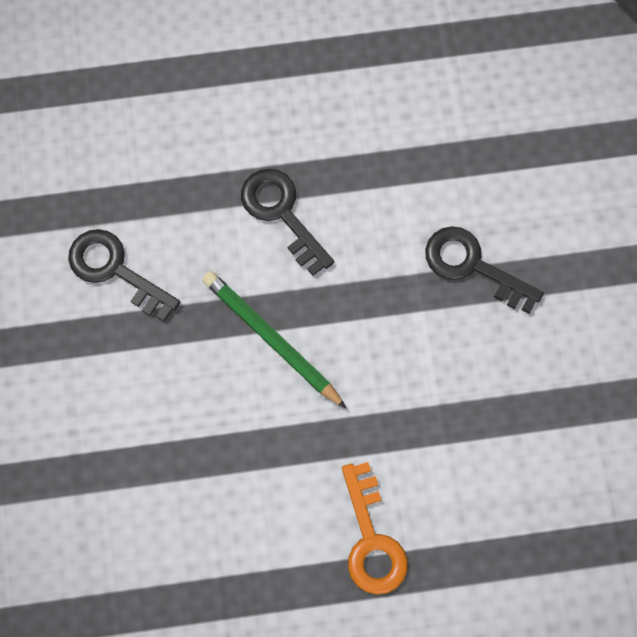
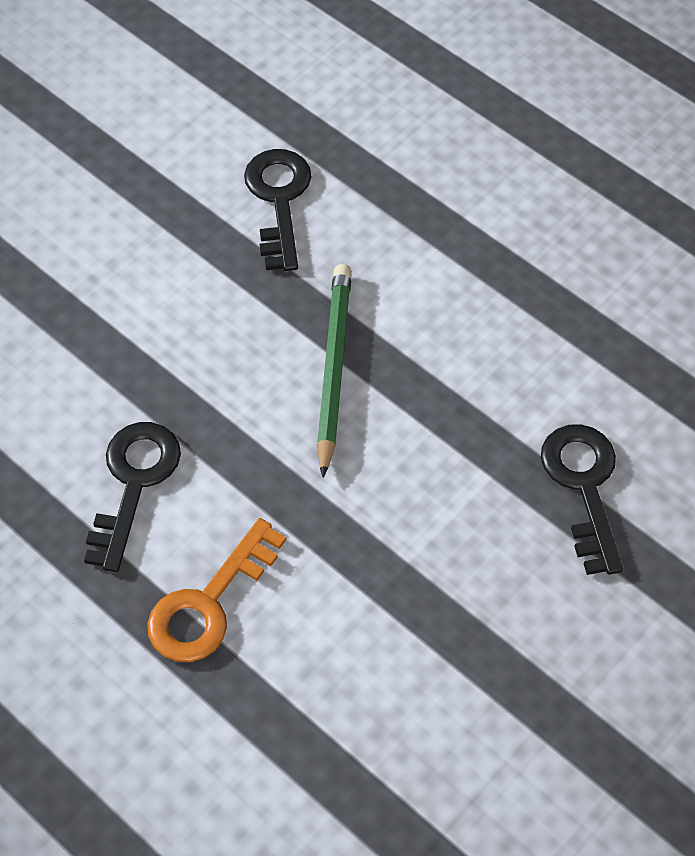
camera: 50 degrees right, 15 degrees down
(281, 213) = (466, 287): black key -> black key (134, 483)

